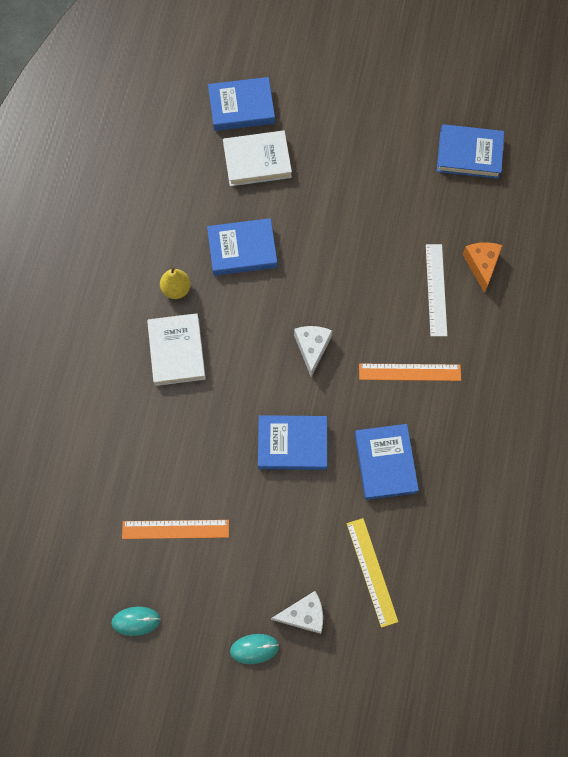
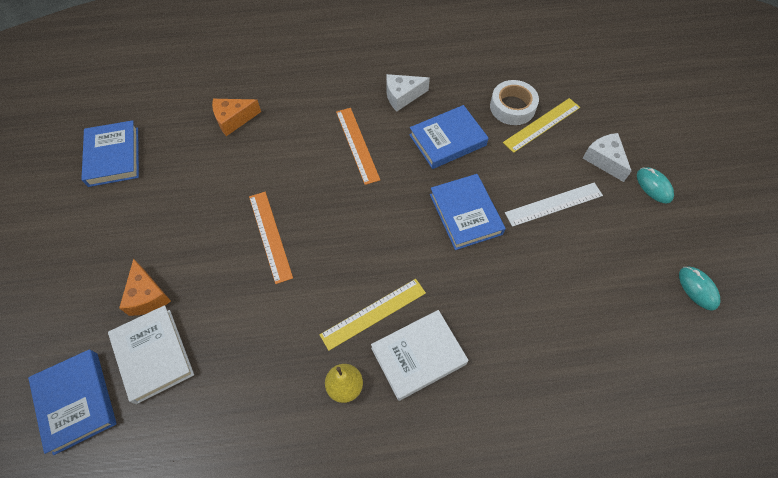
camera: 110 degrees left, 10 degrees down
(175, 529) = (597, 286): orange ruler -> orange ruler (270, 236)
(226, 329) = (373, 313): none -> yellow ruler
(242, 249) = (274, 331): blue book -> none
(311, 164) = (148, 295): none -> orange cheese
(312, 348) = (364, 227): white cheese -> white cheese (402, 96)
(406, 551) = (512, 107): none -> white tape
(436, 290) = (269, 146): white ruler -> white ruler (554, 204)

